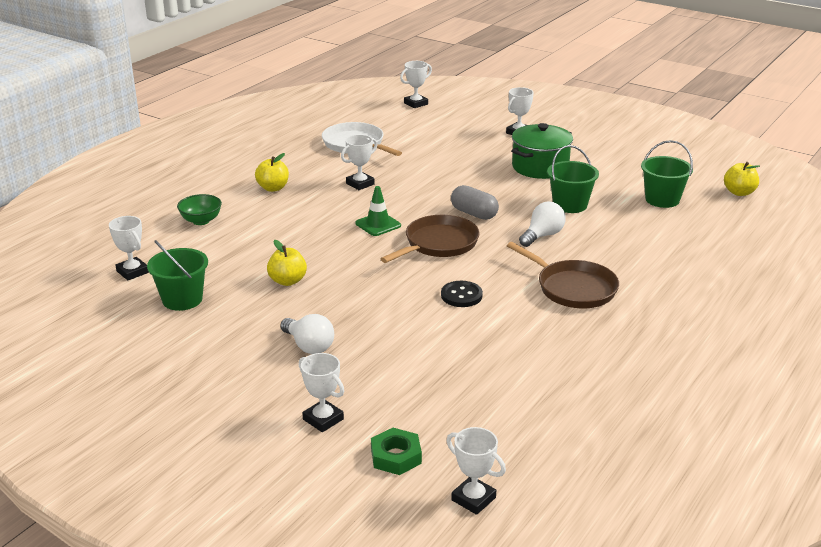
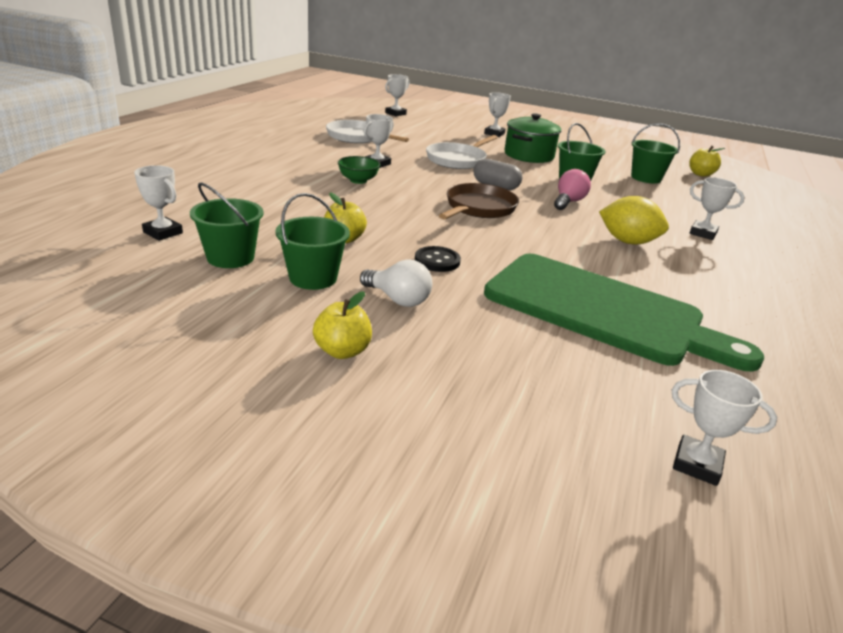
camera: 15 degrees left, 0 degrees up
(201, 221) = (228, 189): green bowl -> green bowl (358, 180)
(245, 322) = (313, 278): none -> green bucket
(273, 188) = (293, 165): yellow apple -> yellow apple (342, 351)
(323, 419) = (456, 378): white trophy -> white trophy (703, 233)
(378, 224) = (411, 193): green traffic cone -> none
(396, 456) = (569, 417): green nut -> none
(452, 176) = (458, 160): none -> white pan
(461, 295) = (529, 249): black button -> black button (437, 261)
(489, 365) = (602, 311): none -> green cutting board
(542, 236) = (568, 202): white light bulb -> pink light bulb
(573, 288) = (628, 242): brown pan -> yellow lemon

